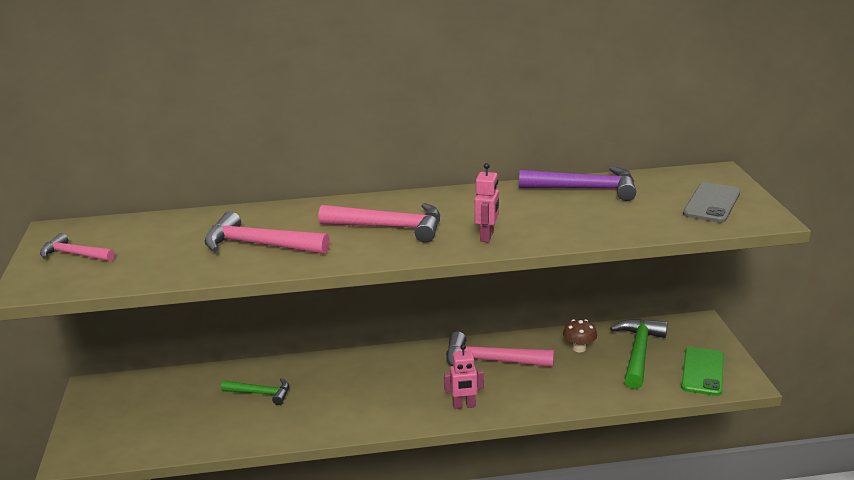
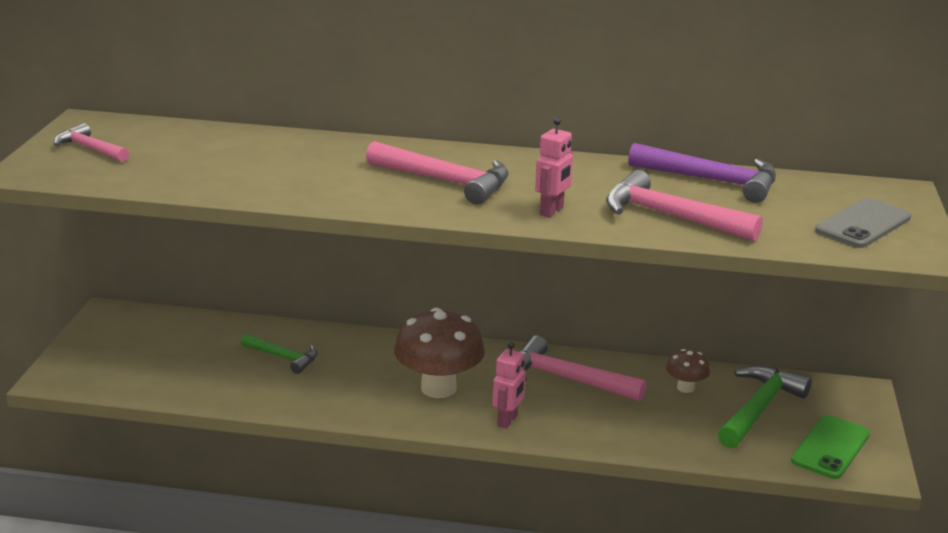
camera: 15 degrees right, 0 degrees up
(259, 245) = (288, 173): pink hammer -> pink hammer (670, 216)
(397, 391) = (438, 388): none -> brown mushroom
(464, 406) = (507, 421): pink robot -> pink robot turned 75 degrees counterclockwise

